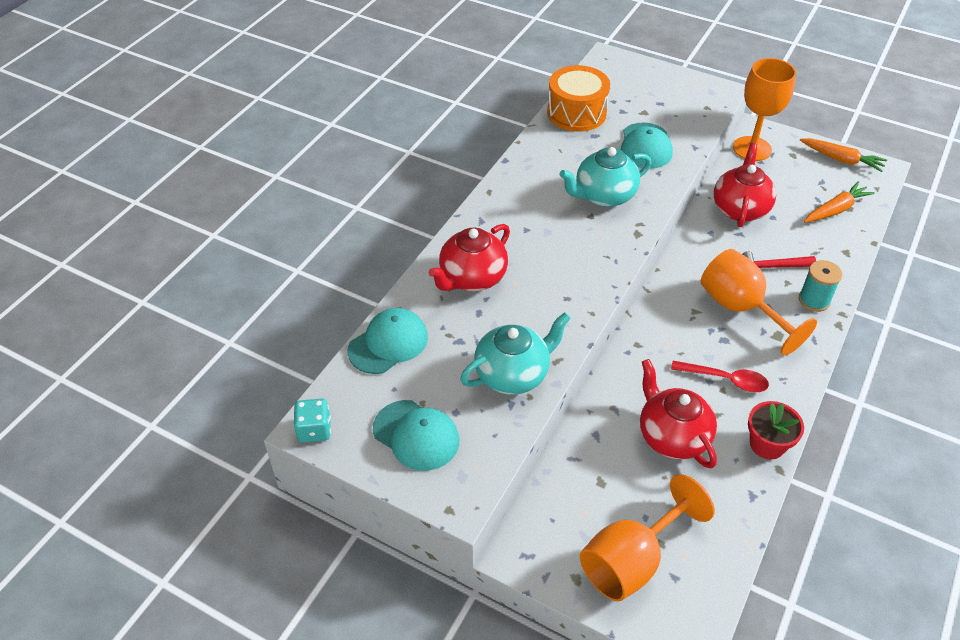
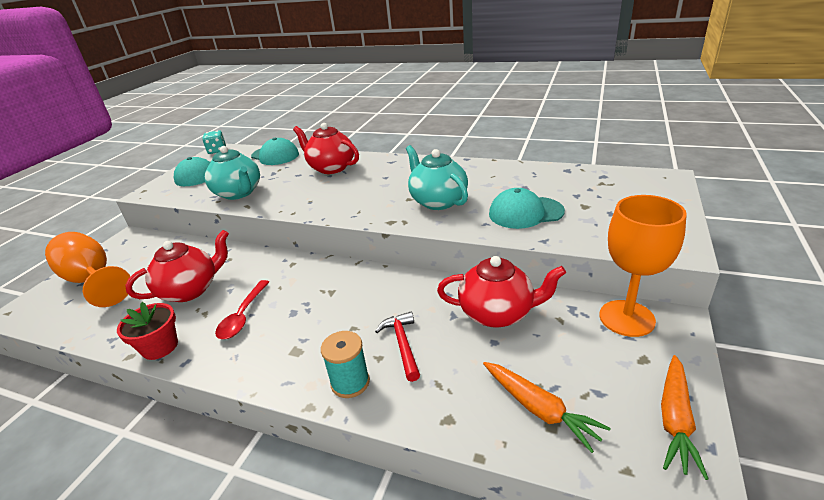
camera: 85 degrees right, 15 degrees down
(576, 113) = (554, 175): orange drum -> none
(740, 309) = (334, 321): orange goblet -> none

